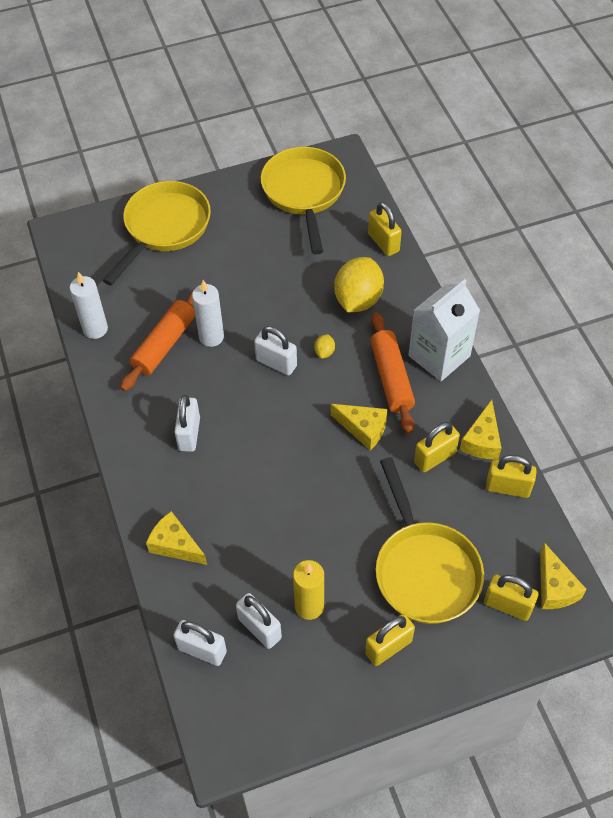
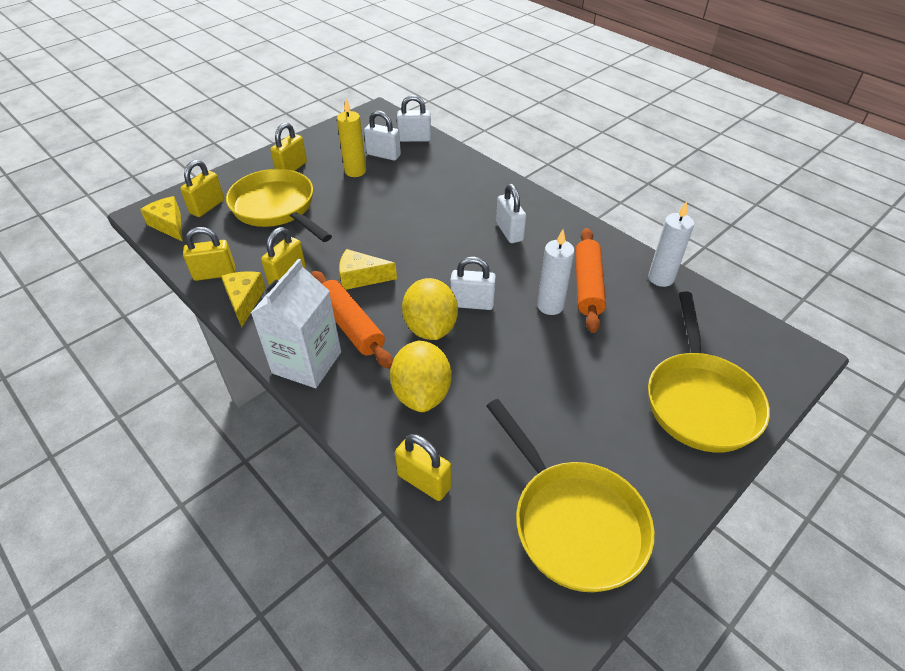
camera: 155 degrees right, 10 degrees down
(175, 545) = (468, 174): yellow cheese -> none
(324, 352) = (430, 328): yellow lemon -> yellow lemon, size x2.42
(507, 605) = (207, 207): yellow padlock -> yellow padlock turned 60 degrees counterclockwise

